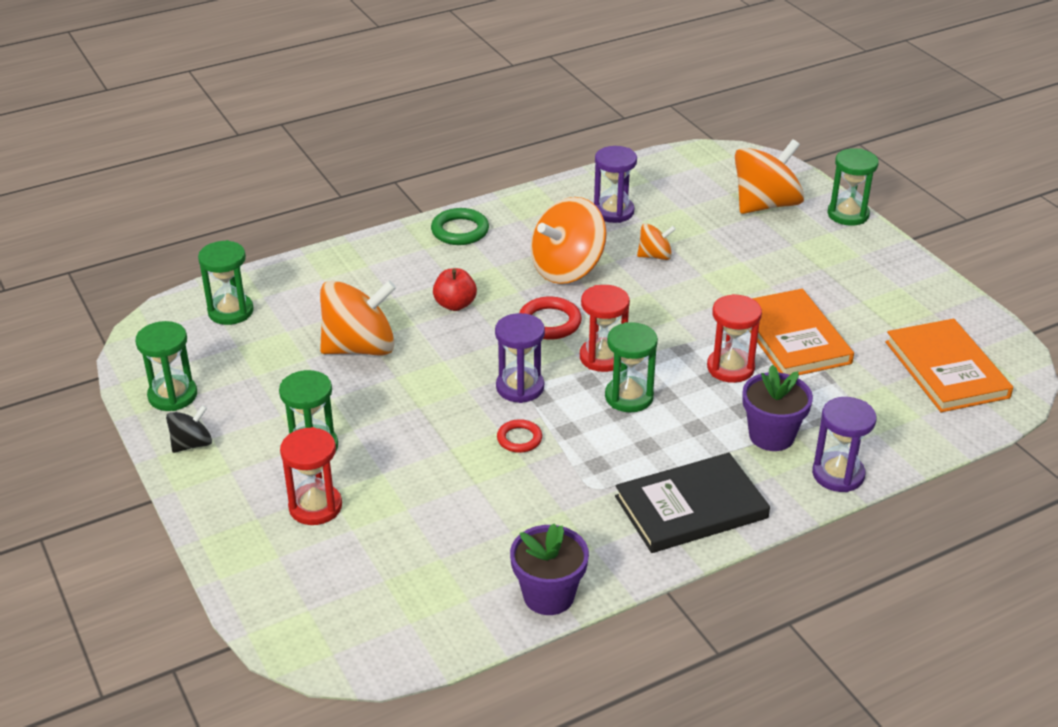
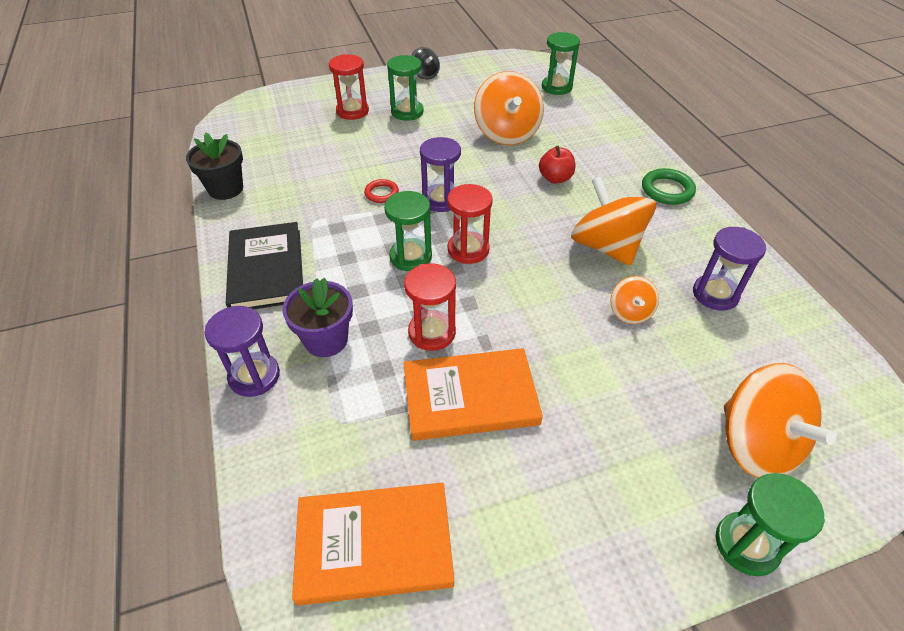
camera: 100 degrees right, 10 degrees up
(172, 395) = (472, 69): green hourglass -> none
(548, 595) = (226, 189): purple flower pot -> black flower pot
(549, 322) = (523, 225): red ring -> none

